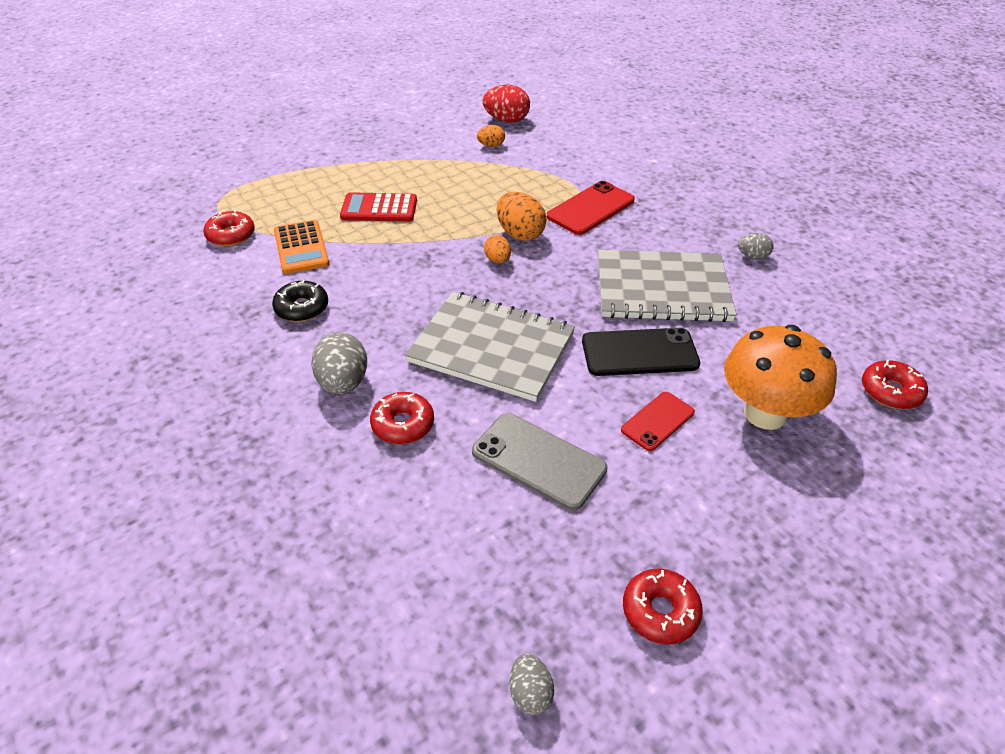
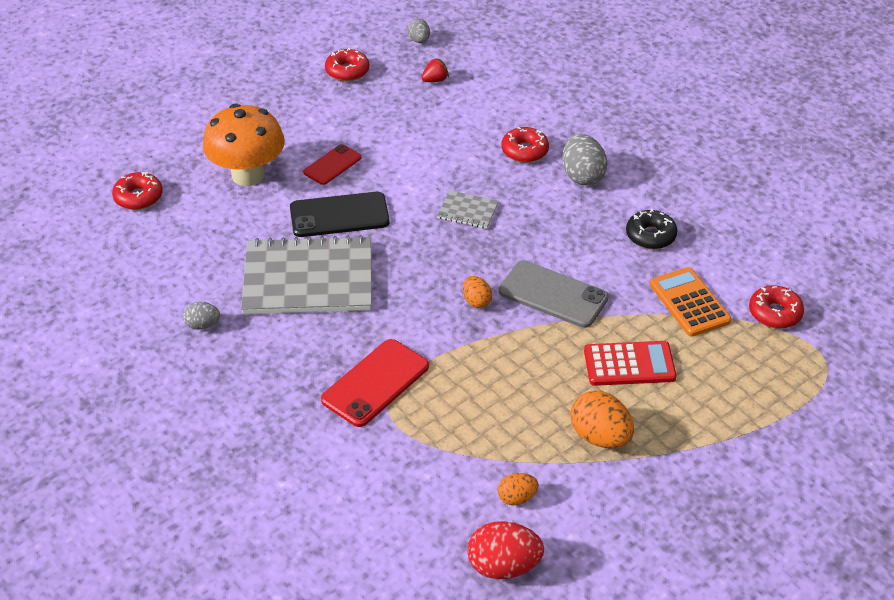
camera: 175 degrees right, 0 degrees up
(491, 348) = (468, 211): grey notebook -> grey notebook, size x0.44
(509, 575) = (435, 80): none -> red strawberry
(520, 234) = (457, 338): orange egg -> orange egg (600, 437)
(538, 460) = (421, 136): grey phone -> grey phone (553, 294)

